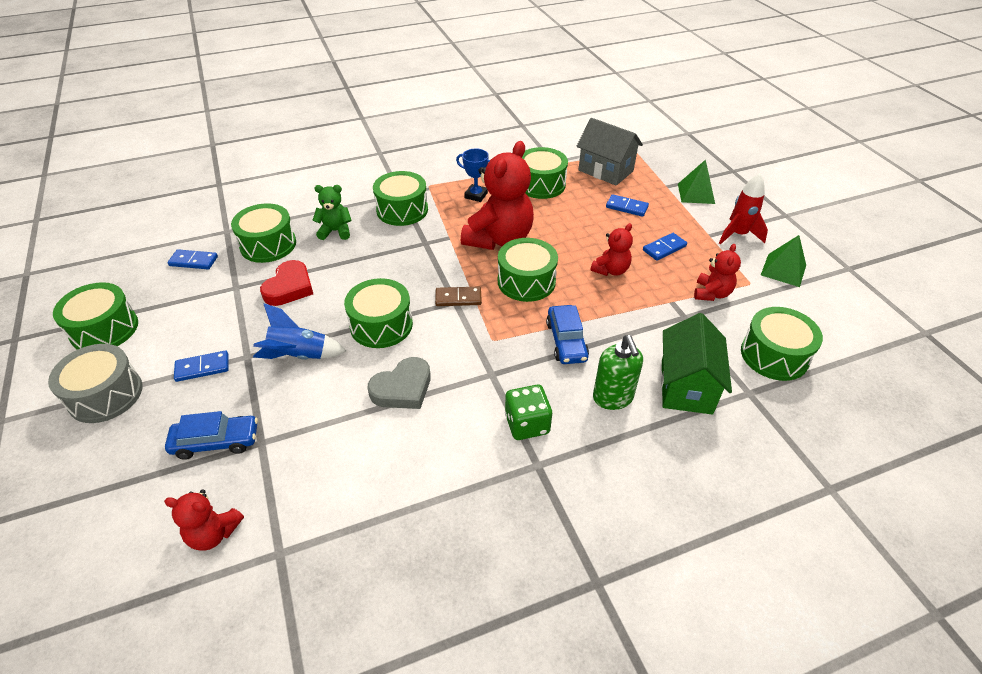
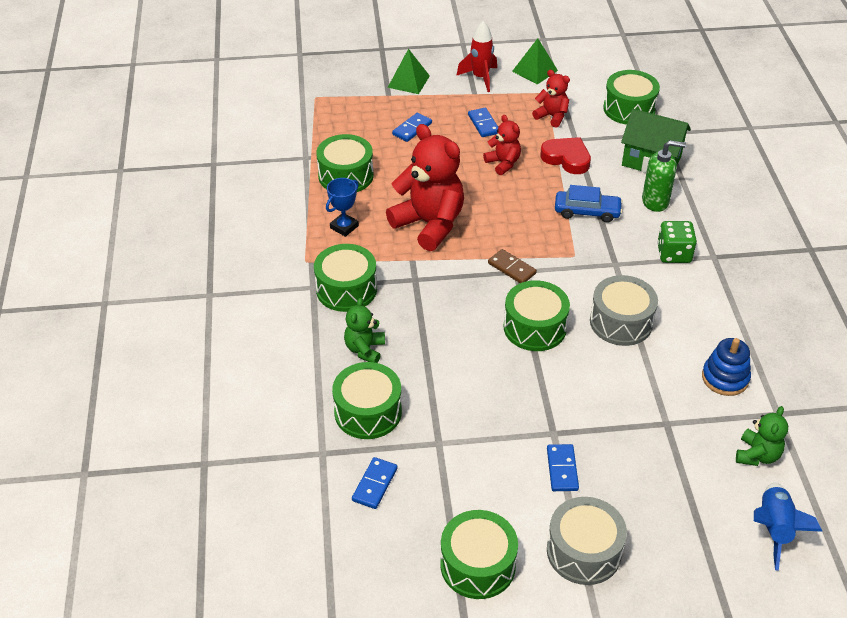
camera: 75 degrees left, 0 degrees up
(213, 533) = (757, 455): red teddy bear -> green teddy bear
(216, 442) = (661, 456): blue car -> none
(289, 287) = (454, 395): red heart -> red heart (566, 158)
(299, 356) = (563, 391): blue rocket -> blue rocket (774, 529)
(331, 492) = (725, 378): none -> blue stacking toy
(403, 388) = (621, 322): grey heart -> grey drum
(458, 298) = (512, 268): brown domino -> brown domino turned 60 degrees counterclockwise
(526, 281) = (501, 219): green drum -> none
(605, 171) = (342, 126): grey house -> none

